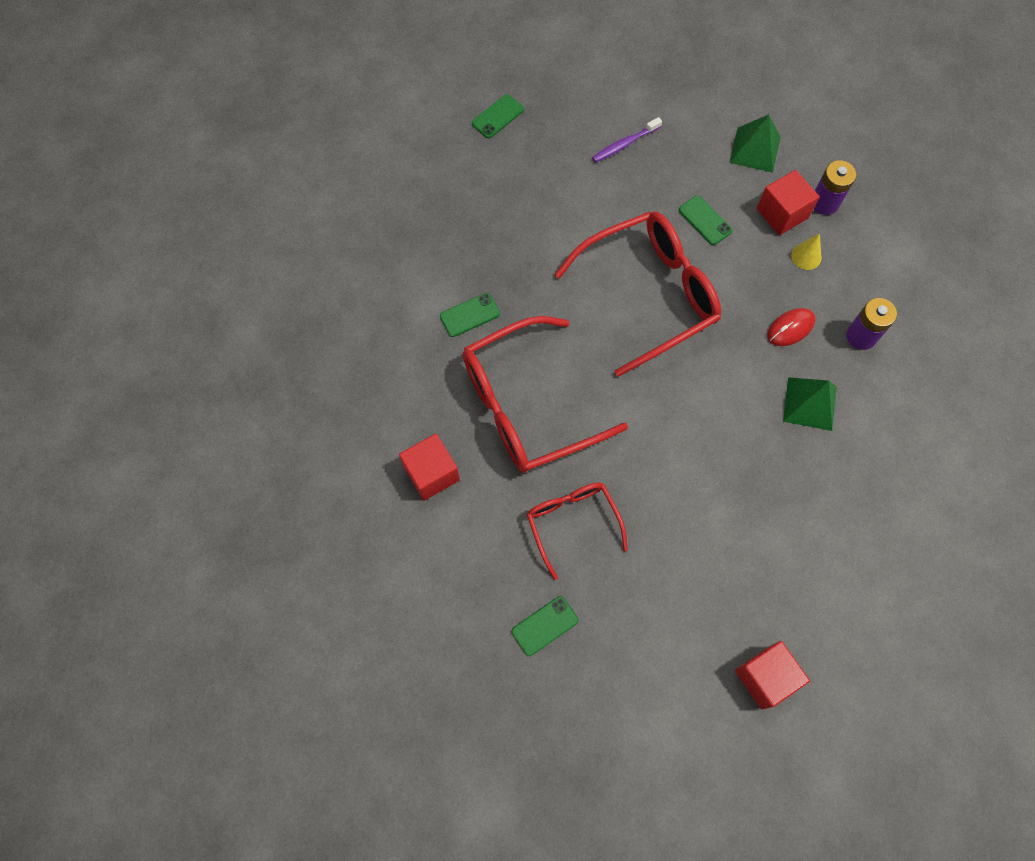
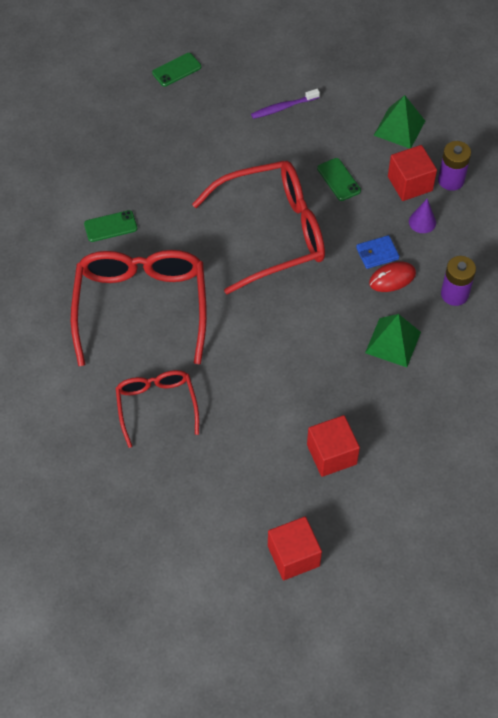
camera: 10 degrees right, 10 degrees down
(431, 473) = (45, 347): red cube -> red cube (331, 454)
(527, 406) = (141, 306): red glasses -> red glasses turned 105 degrees clockwise
(544, 625) = (111, 483): green phone -> none
(767, 301) = (377, 253): none -> blue wallet
(806, 256) = (422, 222): yellow cone -> purple cone

